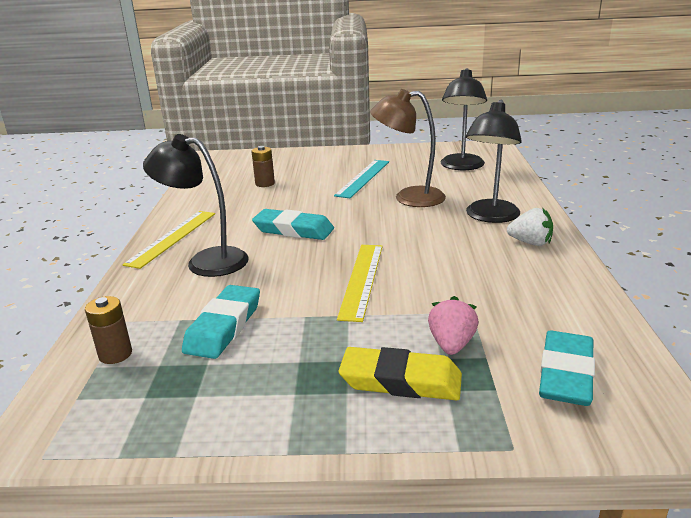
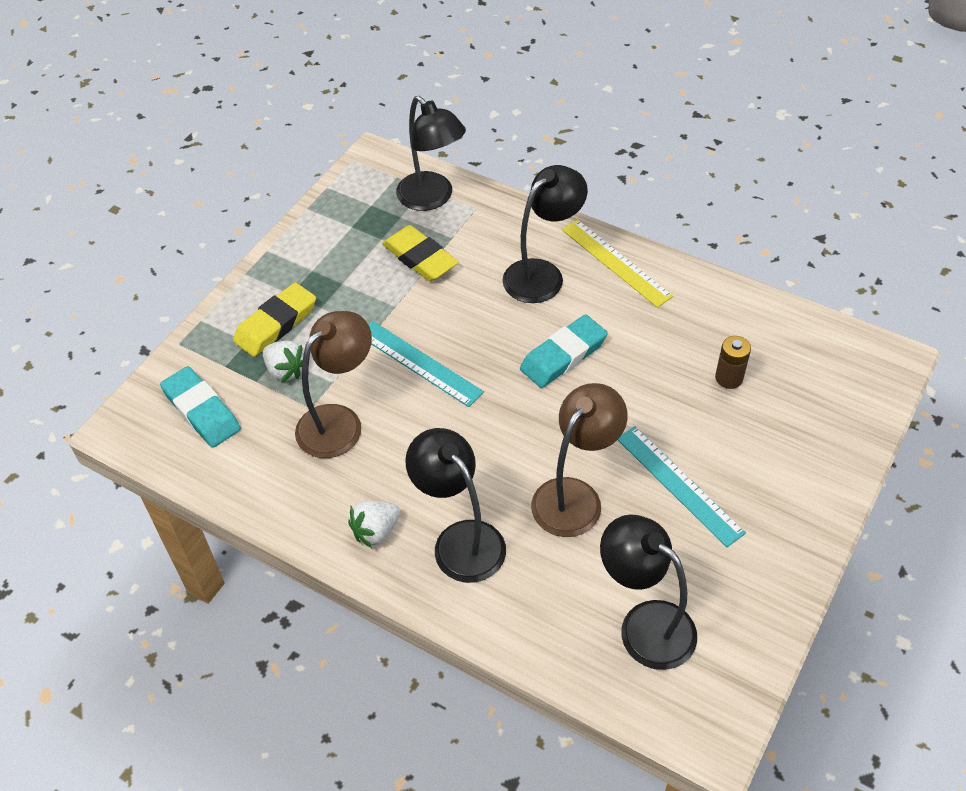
camera: 120 degrees right, 25 degrees up
(115, 354) = (432, 198): brown battery -> black lamp
(224, 327) = (420, 258): turquoise eraser -> yellow eraser
(361, 280) = (419, 363): yellow ruler -> turquoise ruler
(451, 344) = (285, 370): pink strawberry -> white strawberry
(467, 292) = (339, 421): none -> brown lamp

